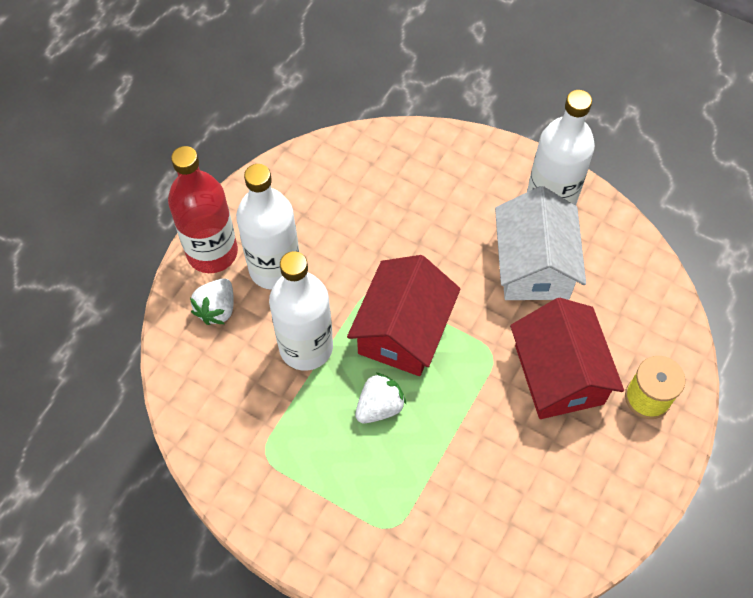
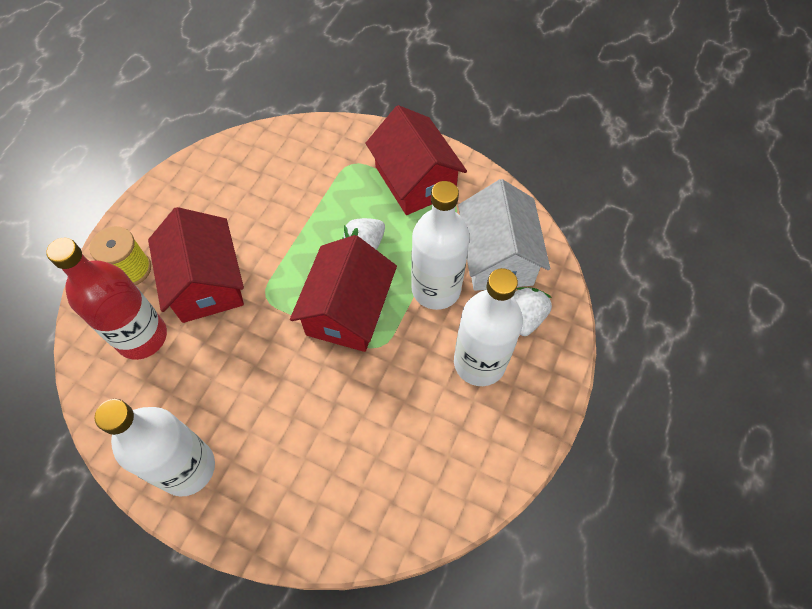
camera: 175 degrees right, 0 degrees up
(212, 252) = (546, 374): red bottle -> red bottle (142, 337)
(310, 493) = (415, 180): none -> red house
(533, 265) = (216, 387): white house -> white house (497, 256)

